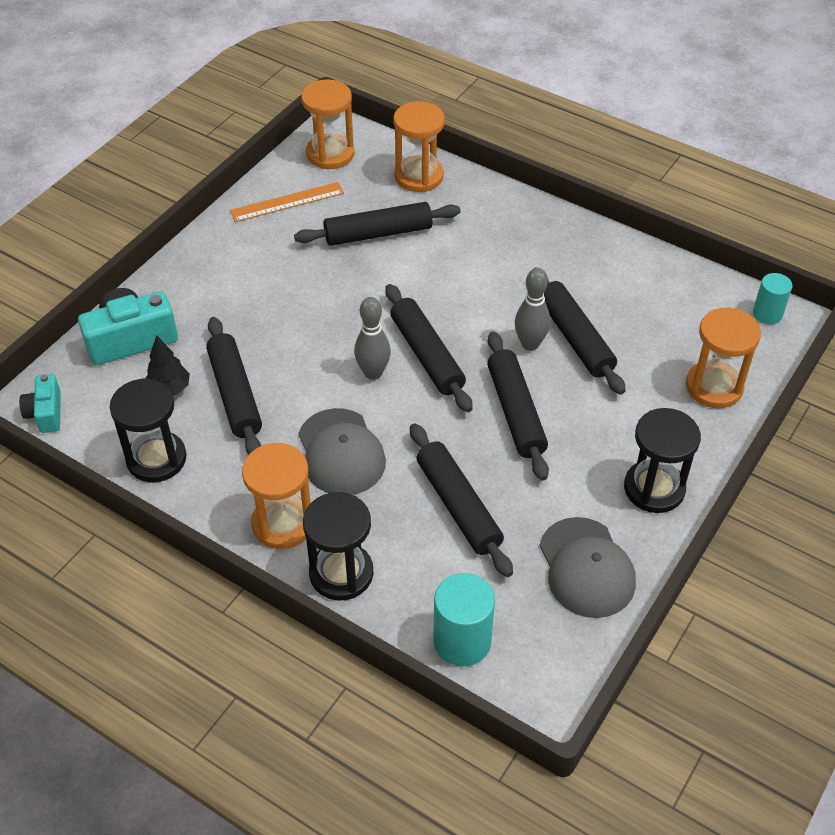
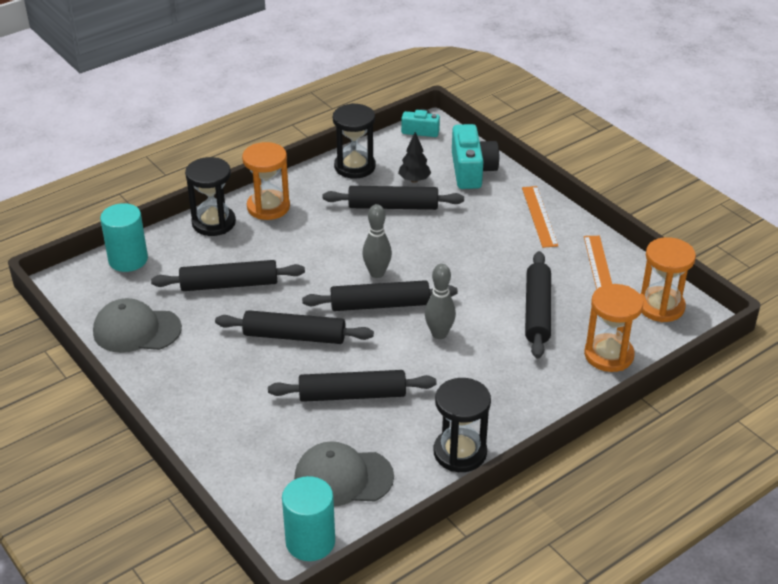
camera: 110 degrees right, 10 degrees down
(209, 262) = (539, 216): none -> orange ruler
(341, 452) = (311, 242): grey cap -> grey cap (343, 477)
(530, 344) = (360, 365): grey bowling pin -> grey bowling pin (439, 334)
(654, 488) = (175, 388): black hourglass -> black hourglass (460, 452)
(714, 387) = (248, 464): orange hourglass -> none
(767, 314) = (310, 542): turquoise cylinder -> turquoise cylinder, size x1.58

